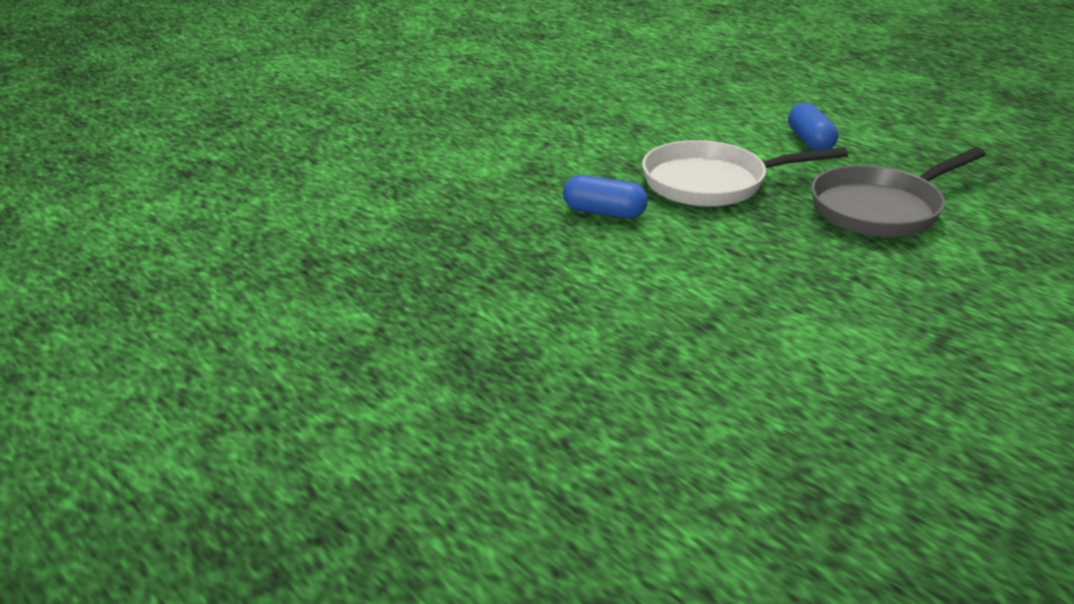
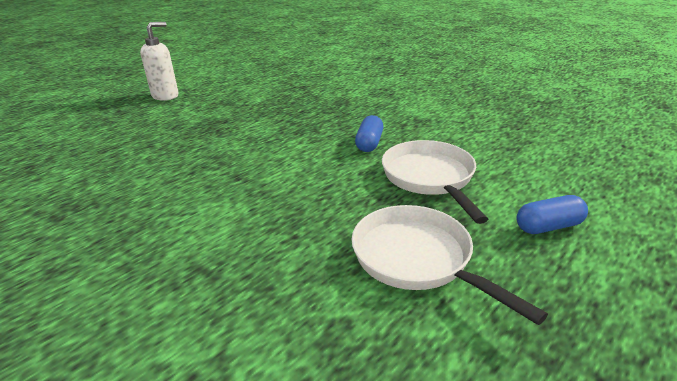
camera: 85 degrees right, 0 degrees up
(247, 460) = (165, 96): none -> white soap dispenser
(881, 209) = (417, 259): grey pan -> white pan

